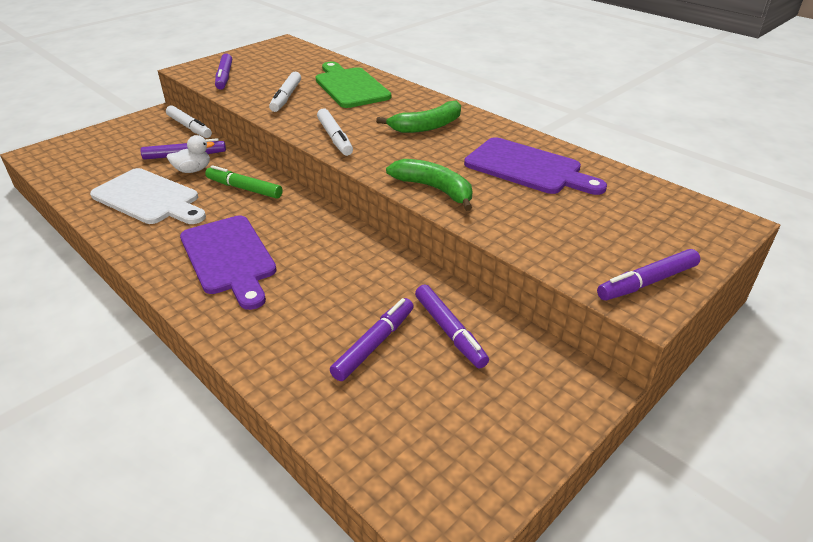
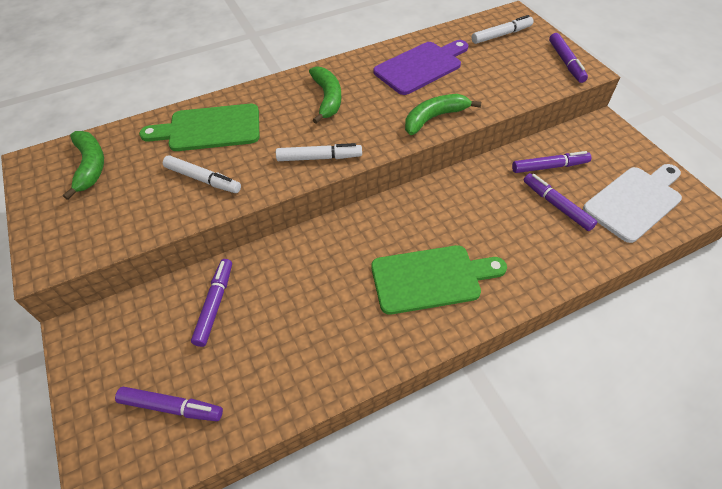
camera: 70 degrees left, 15 degrees up
(149, 198) = (297, 342): white cutting board -> white cutting board (635, 201)
(189, 127) = (140, 297): white marker -> white marker (501, 35)
(193, 170) = (254, 298): white duck -> none
(224, 77) = (102, 227): purple marker -> purple marker (171, 407)
(229, 258) = (431, 278): purple cutting board -> green cutting board
(244, 189) = (315, 256): green marker -> none
(286, 59) = (90, 166): none -> green banana

